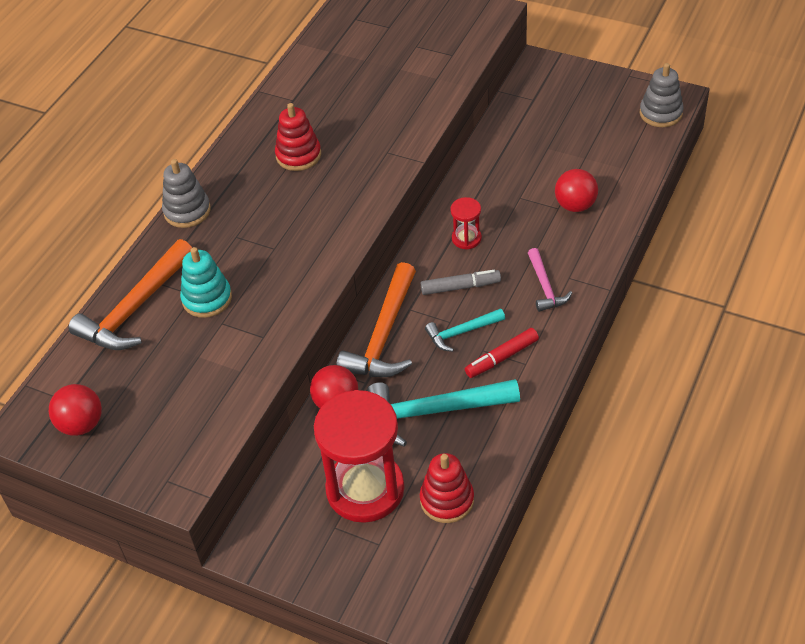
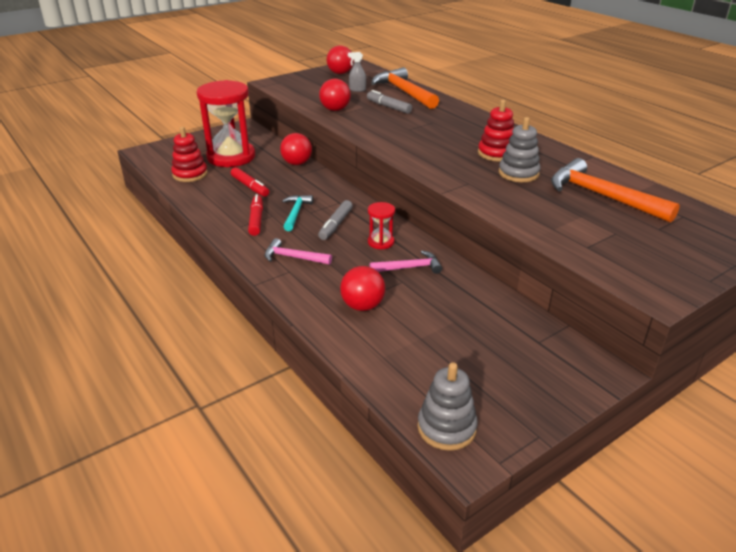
camera: 115 degrees right, 15 degrees down
(153, 364) = (357, 90): none -> grey spray bottle
(187, 211) = (473, 114): grey stacking toy -> grey stacking toy (518, 173)
(207, 299) = (388, 107): turquoise stacking toy -> grey marker
(251, 348) = (335, 110): none -> red ball
(384, 336) = (327, 188): orange hammer -> orange hammer (601, 196)
(433, 412) = (250, 187): turquoise hammer -> red marker
(494, 201) = (410, 268): none -> pink hammer

